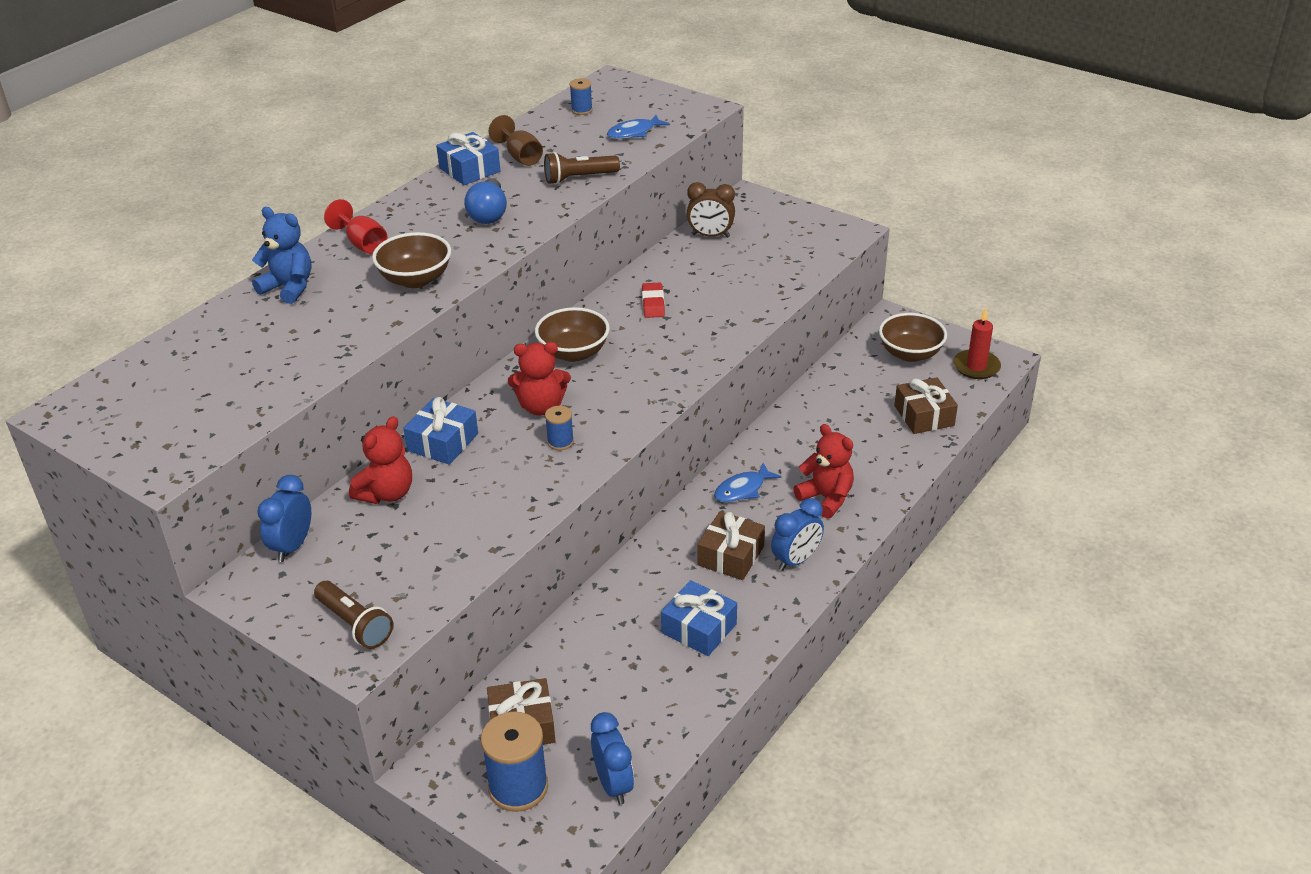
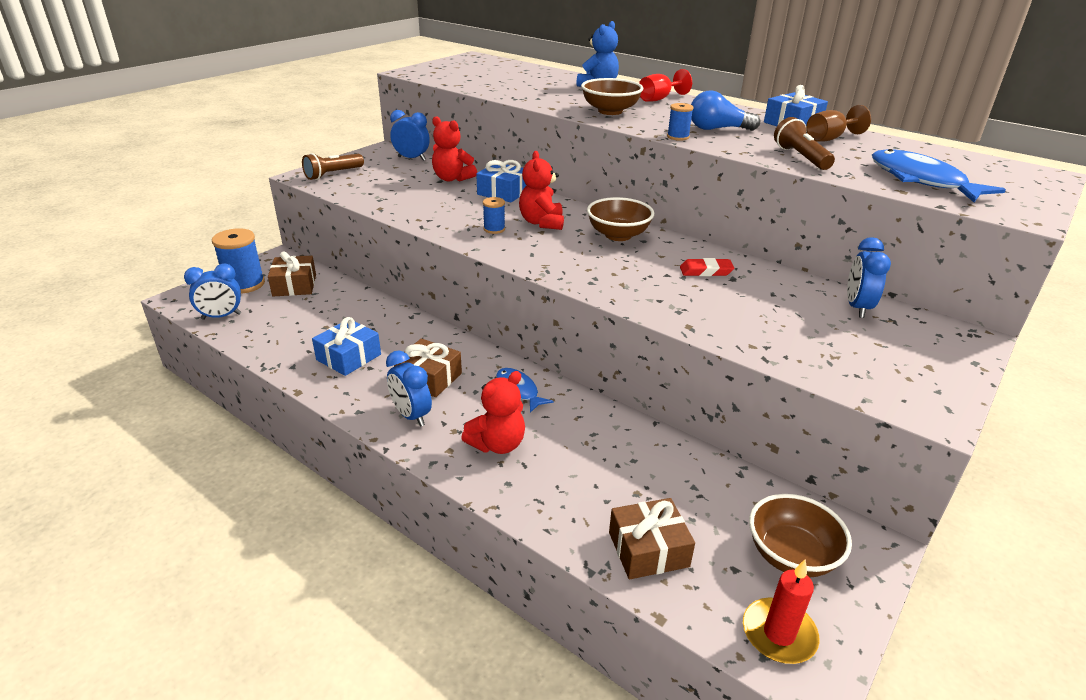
camera: 90 degrees right, 5 degrees down
(581, 110) = (952, 161): blue spool -> blue spool (678, 137)
(634, 133) = (921, 180): blue fish -> blue fish, size x1.70
(710, 236) = (857, 307): brown clock -> blue clock

